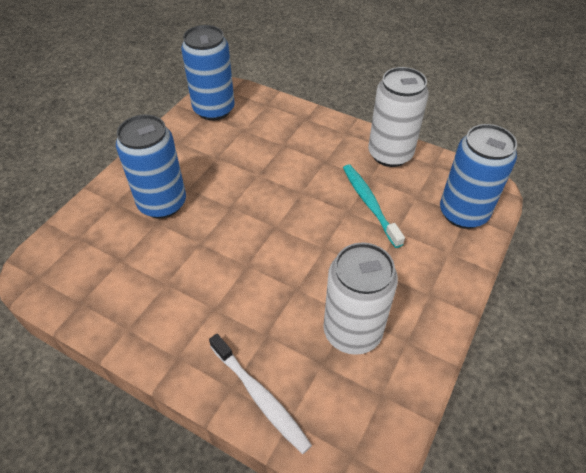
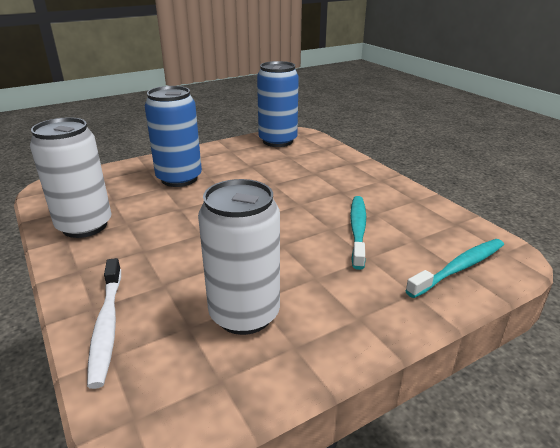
camera: 30 degrees right, 20 degrees down
(390, 154) = (412, 204): white can -> white can (85, 226)
(463, 213) = (459, 268): blue can -> turquoise toothbrush

